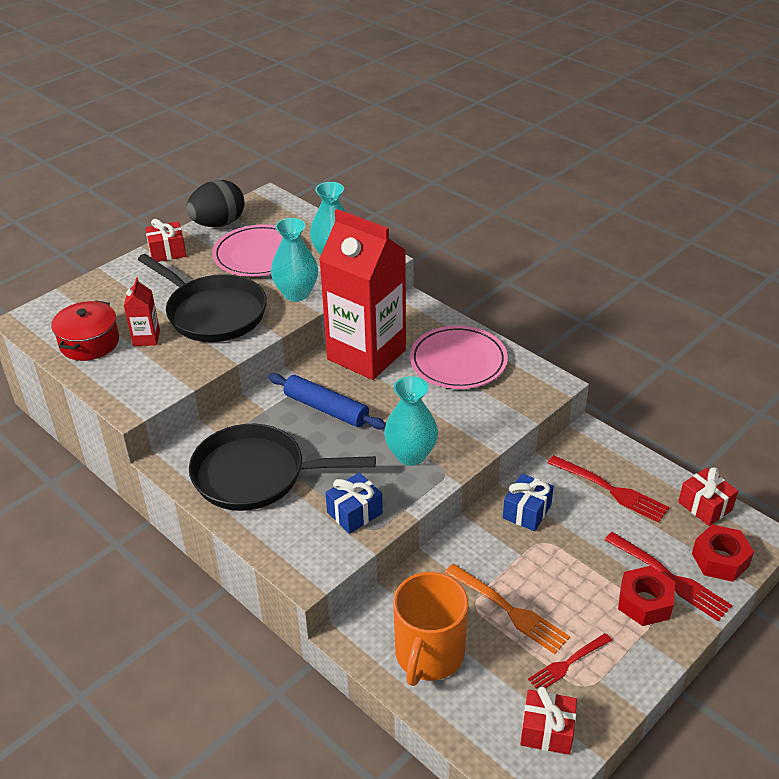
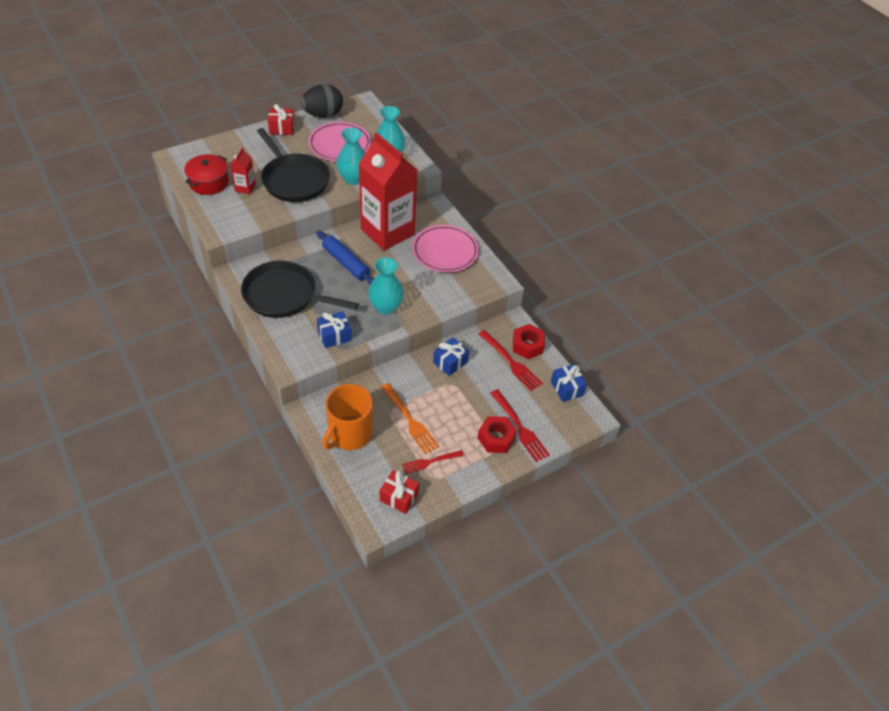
camera: 10 degrees right, 10 degrees up
(705, 506) = (566, 388): red gift -> blue gift
(720, 559) = (558, 425): red nut -> red nut (527, 345)

